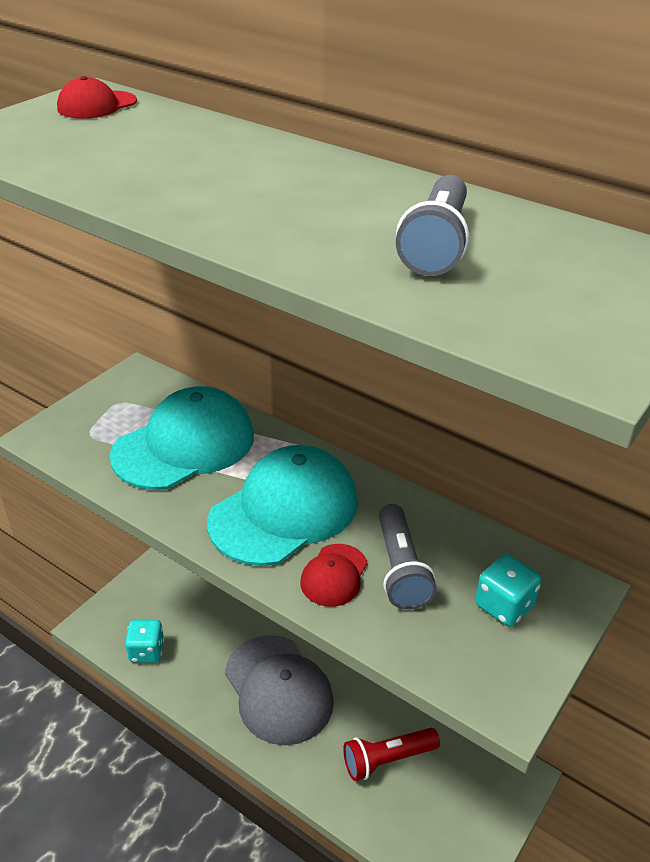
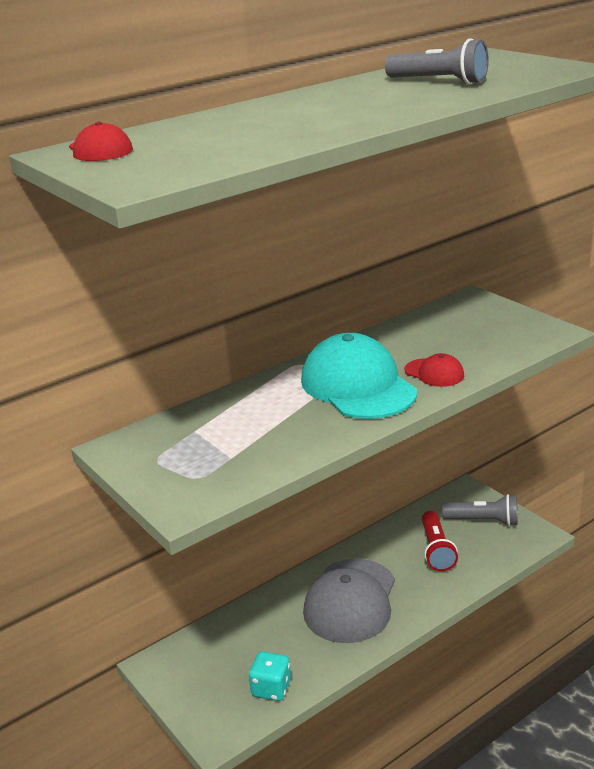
camera: 70 degrees left, 10 degrees down
(184, 445) = (248, 426): turquoise cap -> none
(278, 689) = (350, 601): grey cap -> grey cap turned 120 degrees clockwise
(400, 569) = (436, 349): grey flashlight -> grey flashlight (483, 521)
(504, 606) = (480, 321): turquoise dice -> none

